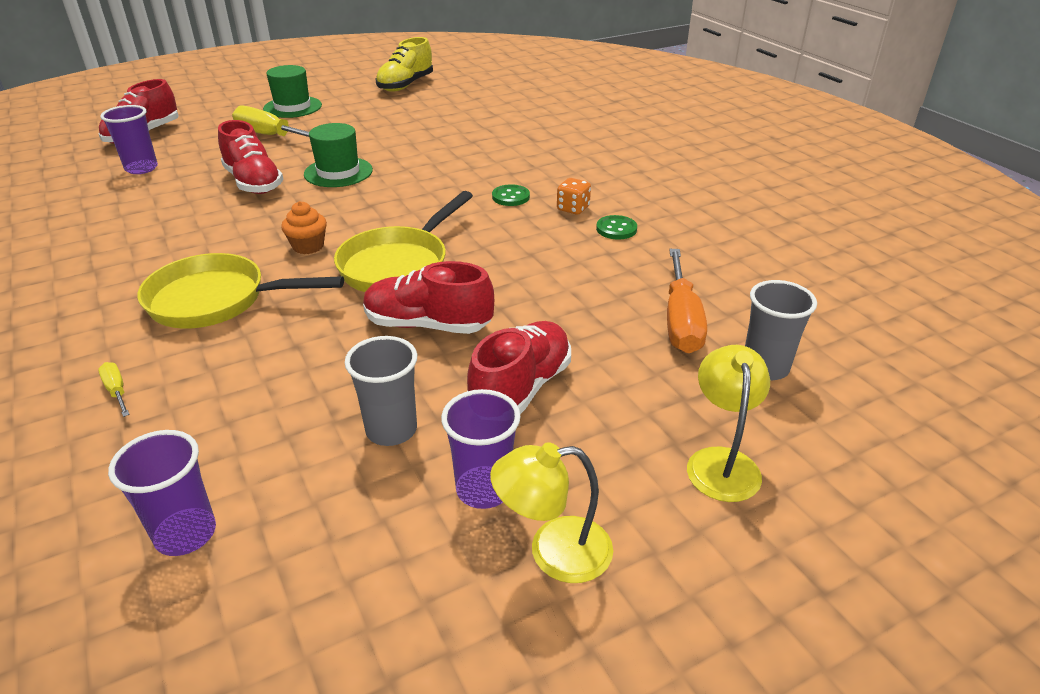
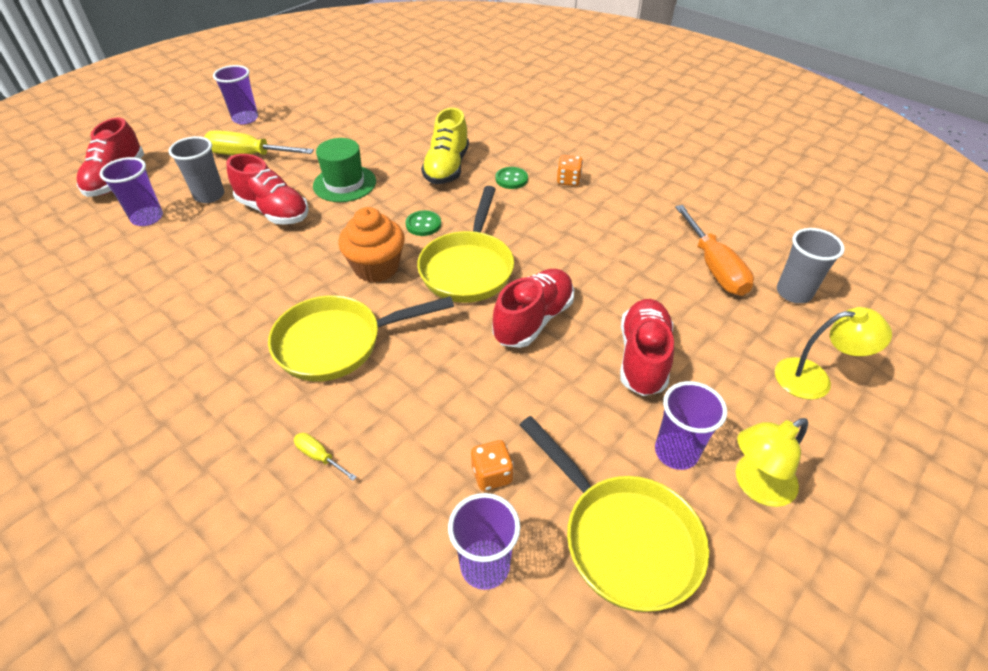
camera: 20 degrees left, 10 degrees up
(264, 453) = (492, 474): none -> orange dice
(292, 107) = (245, 119): green hat -> purple cup
(308, 246) = (376, 268): orange cupcake -> orange cupcake, size x1.61
(352, 555) = (623, 538): none -> yellow pan
(391, 430) = (574, 423): grey cup -> grey cup (209, 195)
(405, 85) = (335, 76): yellow shoe -> yellow shoe (447, 168)
(428, 325) = (533, 320): red shoe -> red shoe turned 135 degrees clockwise
(616, 229) = (614, 193): green button -> green button (423, 224)
(721, 462) = (814, 378): yellow lamp -> yellow lamp turned 105 degrees clockwise

